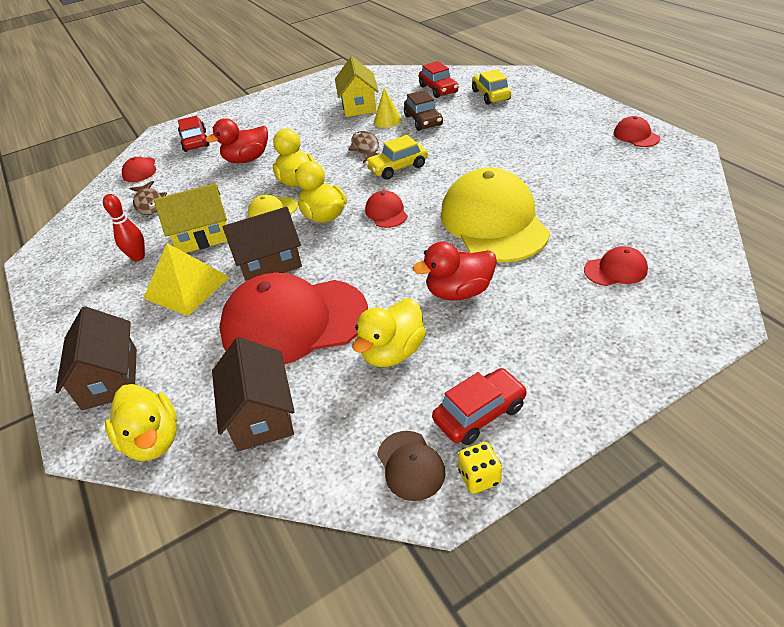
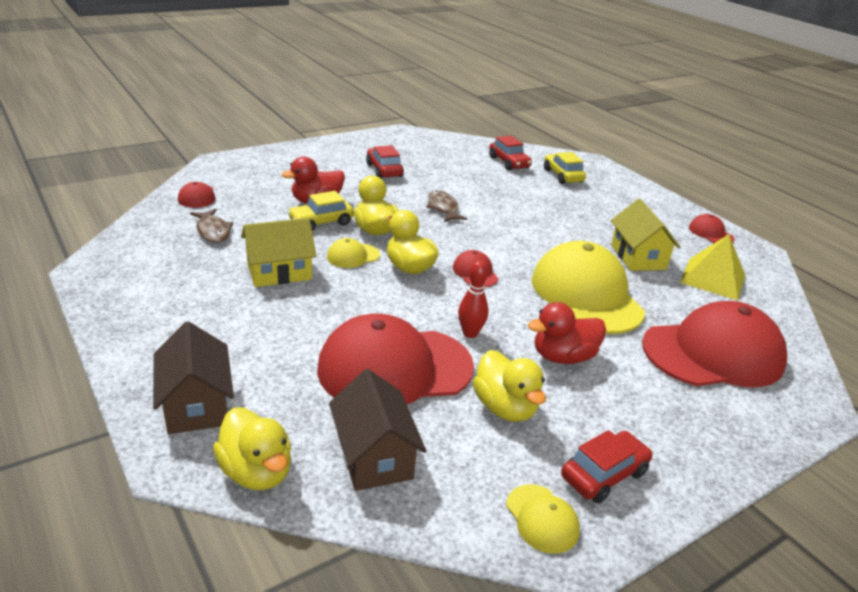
camera: 10 degrees left, 10 degrees down
(138, 257) = (209, 284): red bowling pin -> red bowling pin (470, 333)
(187, 287) = (270, 321): yellow pyramid -> yellow pyramid (713, 278)
(195, 141) = (255, 176): red car -> red car (384, 170)
(269, 263) = (358, 307): brown house -> none
(359, 106) = (429, 166): yellow house -> yellow house (637, 257)
(387, 121) = (461, 185): yellow cone -> none
(393, 352) = (505, 407): yellow duck -> yellow duck turned 60 degrees counterclockwise
(397, 168) = (479, 231): yellow car -> yellow car (321, 222)
(410, 465) = (542, 518): brown cap -> yellow cap
(423, 120) = (498, 190): brown car -> none
(479, 477) = (614, 535): yellow dice -> none
(615, 270) = (713, 353): red cap -> red cap, size x2.34

